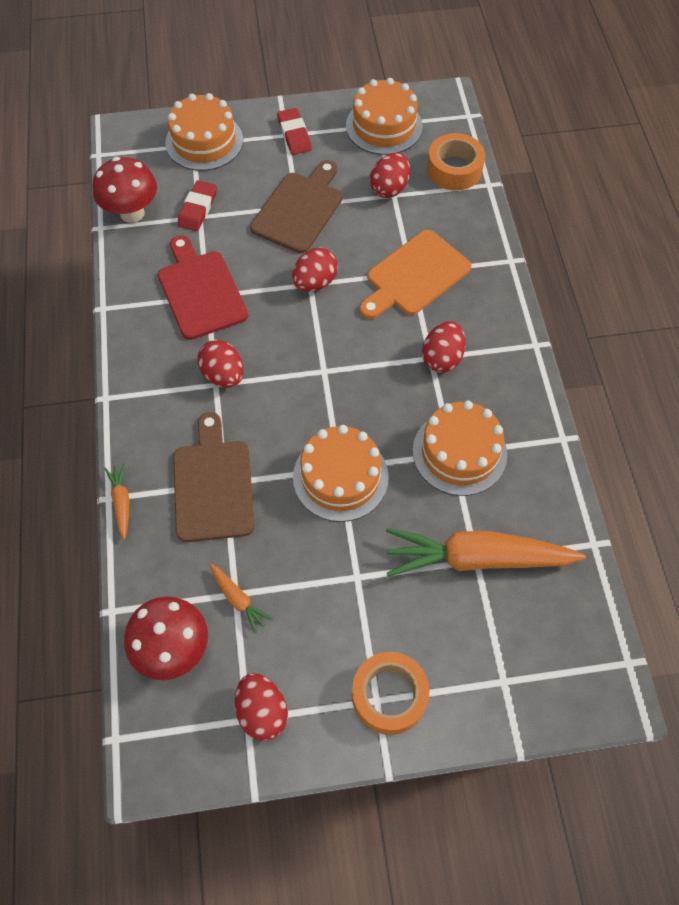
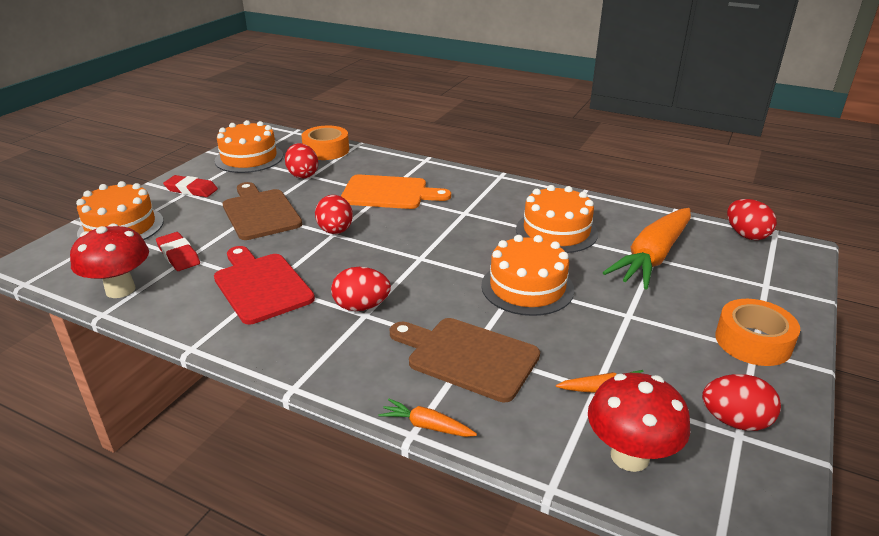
camera: 55 degrees left, 30 degrees down
(200, 291) = (261, 285): red cutting board -> red cutting board turned 45 degrees clockwise
(415, 276) = (389, 193): orange cutting board -> orange cutting board turned 75 degrees counterclockwise
(442, 358) = (470, 209): red egg -> red egg (746, 235)

